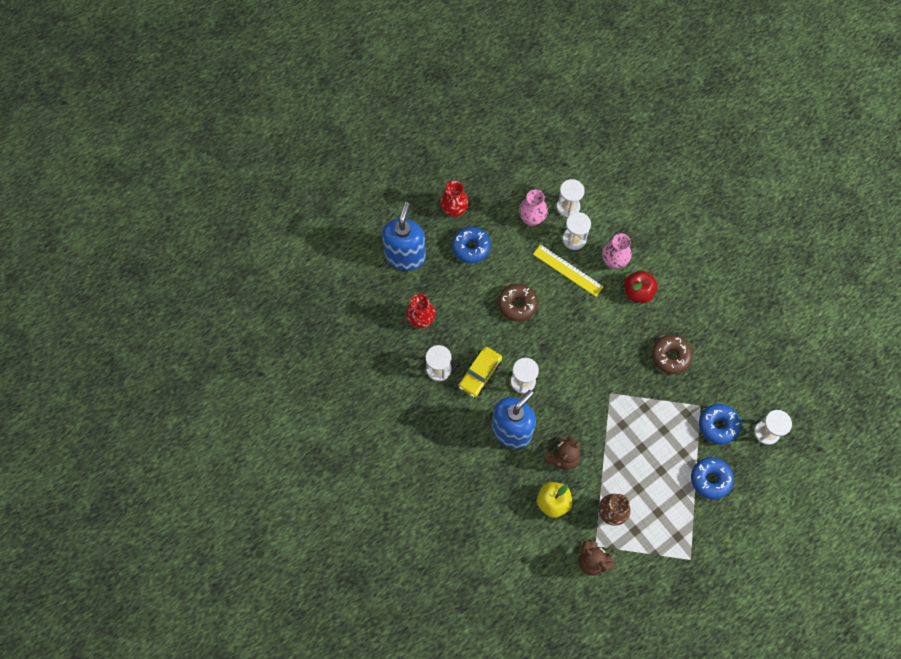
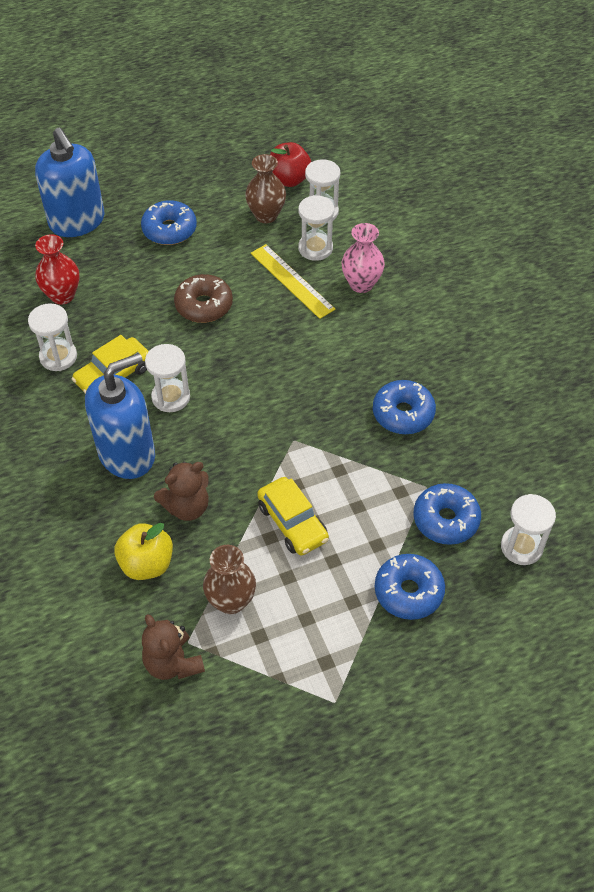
camera: 15 degrees right, 15 degrees down
(405, 256) = (77, 222): blue soap dispenser -> blue soap dispenser turned 120 degrees clockwise
(454, 210) = (166, 187): red vase -> none
(531, 219) = (266, 215): pink vase -> brown vase
(629, 451) = (292, 522): none -> yellow car
(638, 292) = (383, 326): red apple -> red apple (289, 179)
(670, 356) = (403, 413): brown donut -> blue donut

